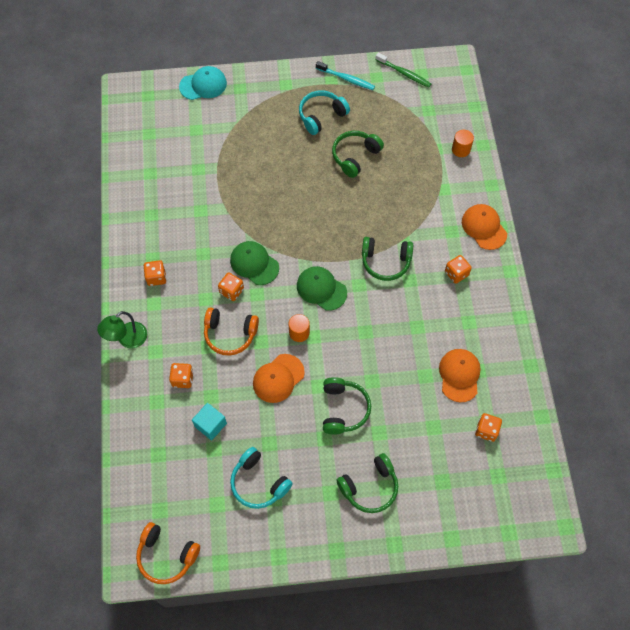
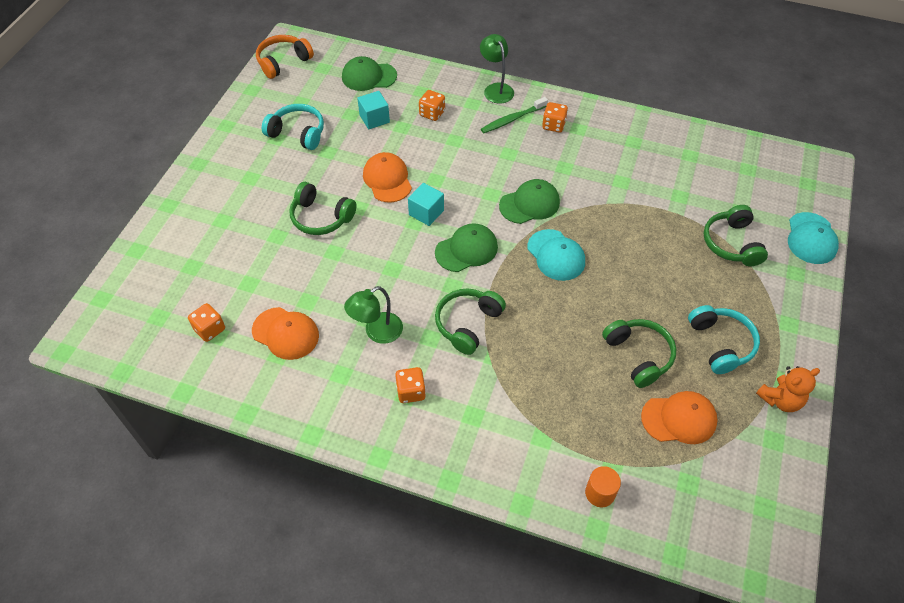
camera: 115 degrees right, 10 degrees down
(155, 459) = (369, 76): none -> green cap
(230, 334) = (457, 159): orange headphones -> none
(231, 291) = (506, 176): orange dice -> none
(258, 483) = (298, 133): turquoise headphones -> turquoise headphones turned 45 degrees clockwise
(296, 229) = (556, 255): none -> turquoise cap
(299, 332) = (426, 212): orange cylinder -> turquoise cube
(346, 79) = (780, 399): turquoise toothbrush -> orange teddy bear
(369, 487) = (232, 208): green headphones -> green headphones (731, 243)
(404, 73) = (771, 482): green toothbrush -> green toothbrush (512, 119)
(424, 315) = (377, 332): none -> green lamp
(484, 227) = (459, 458): orange cap -> orange cap (679, 419)

